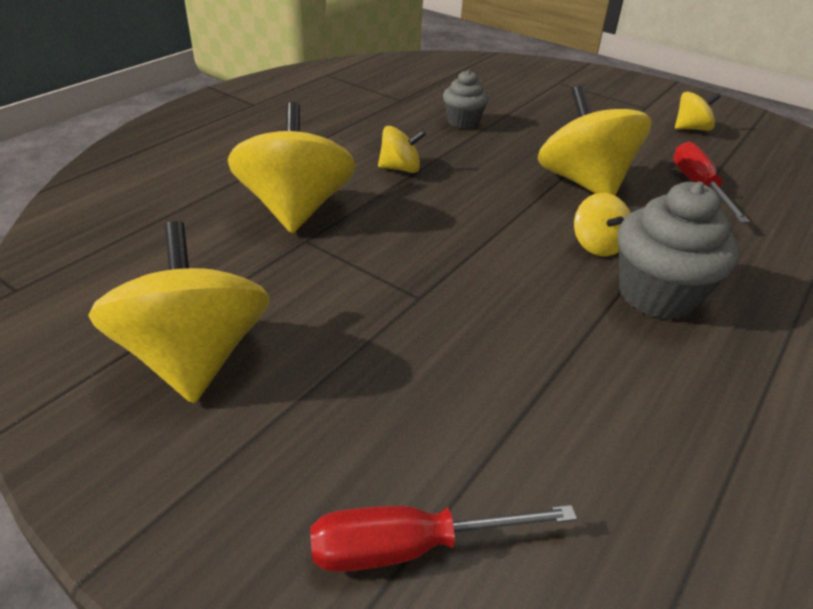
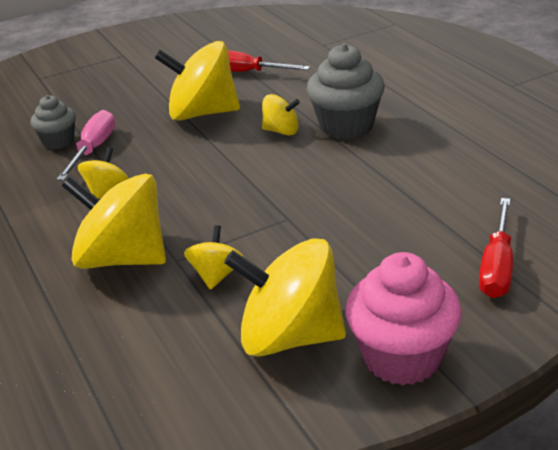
camera: 60 degrees left, 5 degrees down
(169, 473) = (402, 358): none -> pink cupcake
(464, 142) = (93, 149): none -> pink screwdriver
(691, 128) = (171, 49): yellow spinning top -> yellow spinning top (216, 275)

